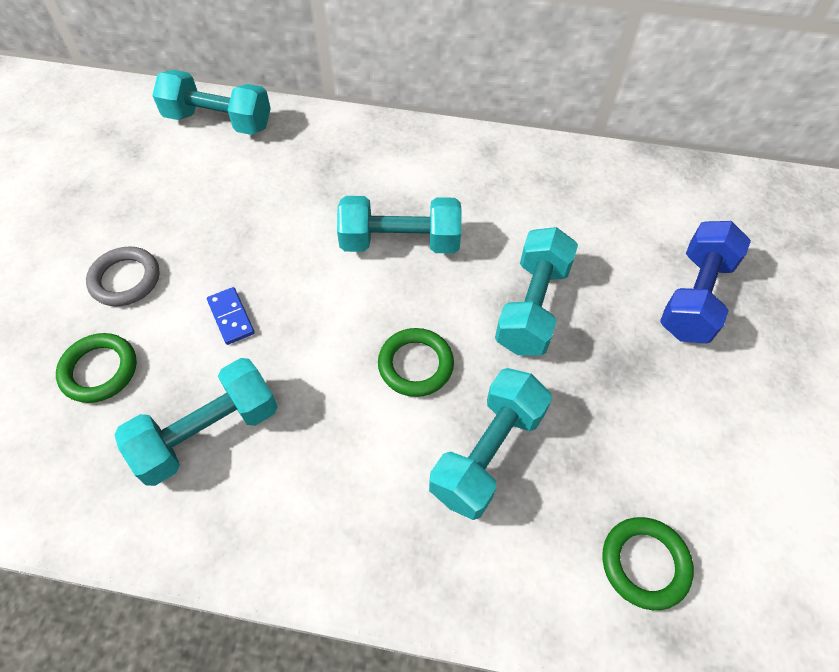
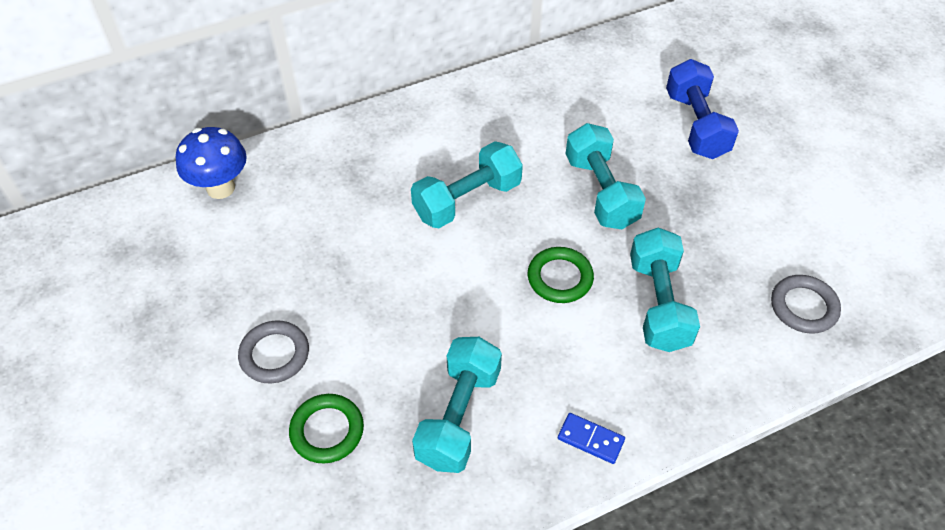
camera: 35 degrees left, 5 degrees down
(218, 121) = (221, 188): turquoise dumbbell -> blue mushroom
(231, 317) = (392, 329): blue domino -> blue domino (590, 439)
(644, 564) = (803, 307): green ring -> grey ring

